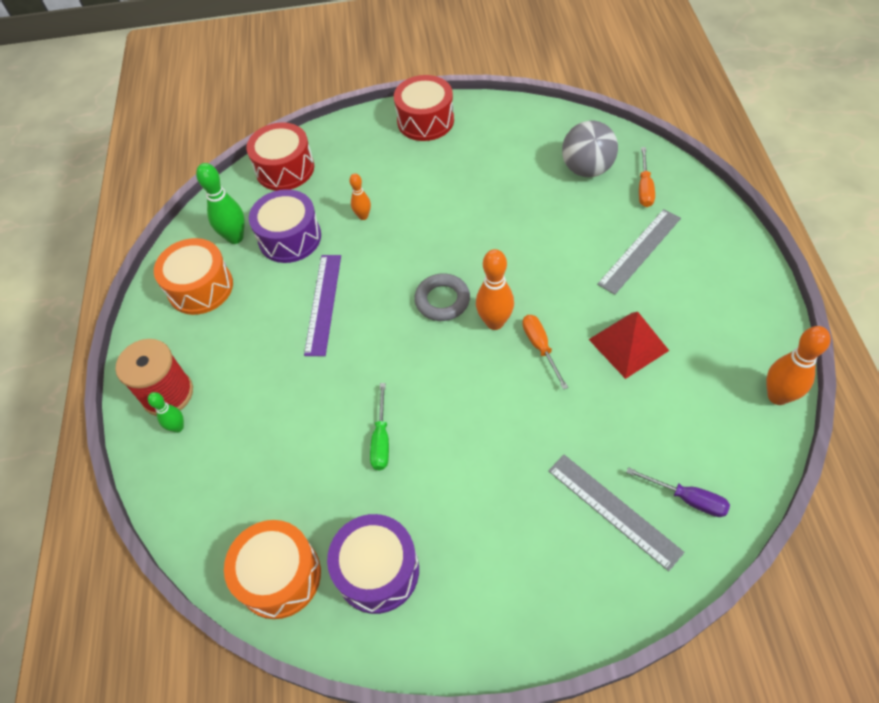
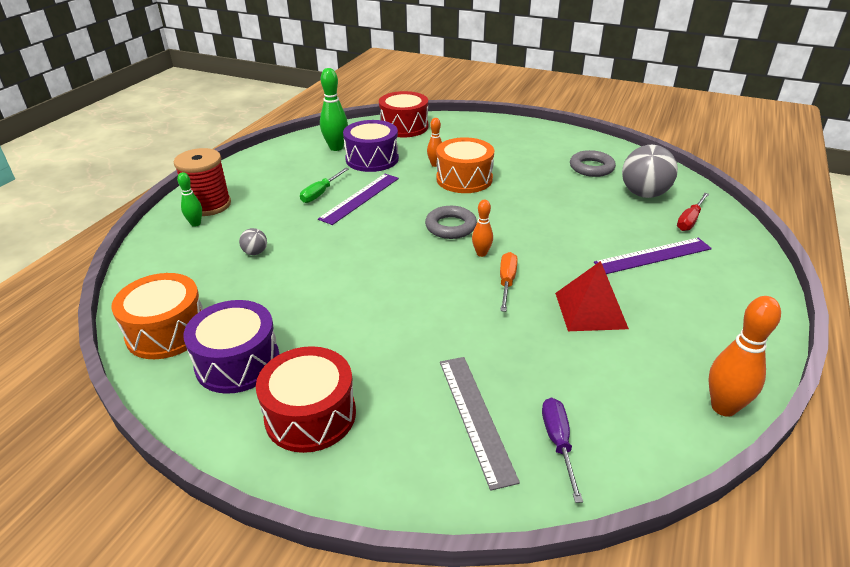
camera: 25 degrees right, 20 degrees down
(200, 287) = (287, 163): orange drum -> orange drum (464, 179)
(278, 433) = (255, 252): none -> grey ball
(381, 439) = (323, 286): green screwdriver -> green screwdriver (320, 193)
(425, 121) = (530, 132): red drum -> red drum (310, 415)
(494, 322) = (481, 253): orange bowling pin -> orange bowling pin, size x0.59
(518, 151) = (591, 168): none -> grey ring
(640, 251) = (653, 256): grey ruler -> purple ruler
(644, 188) = (690, 220): orange screwdriver -> red screwdriver
(687, 499) = (558, 443): purple screwdriver -> purple screwdriver turned 150 degrees counterclockwise

